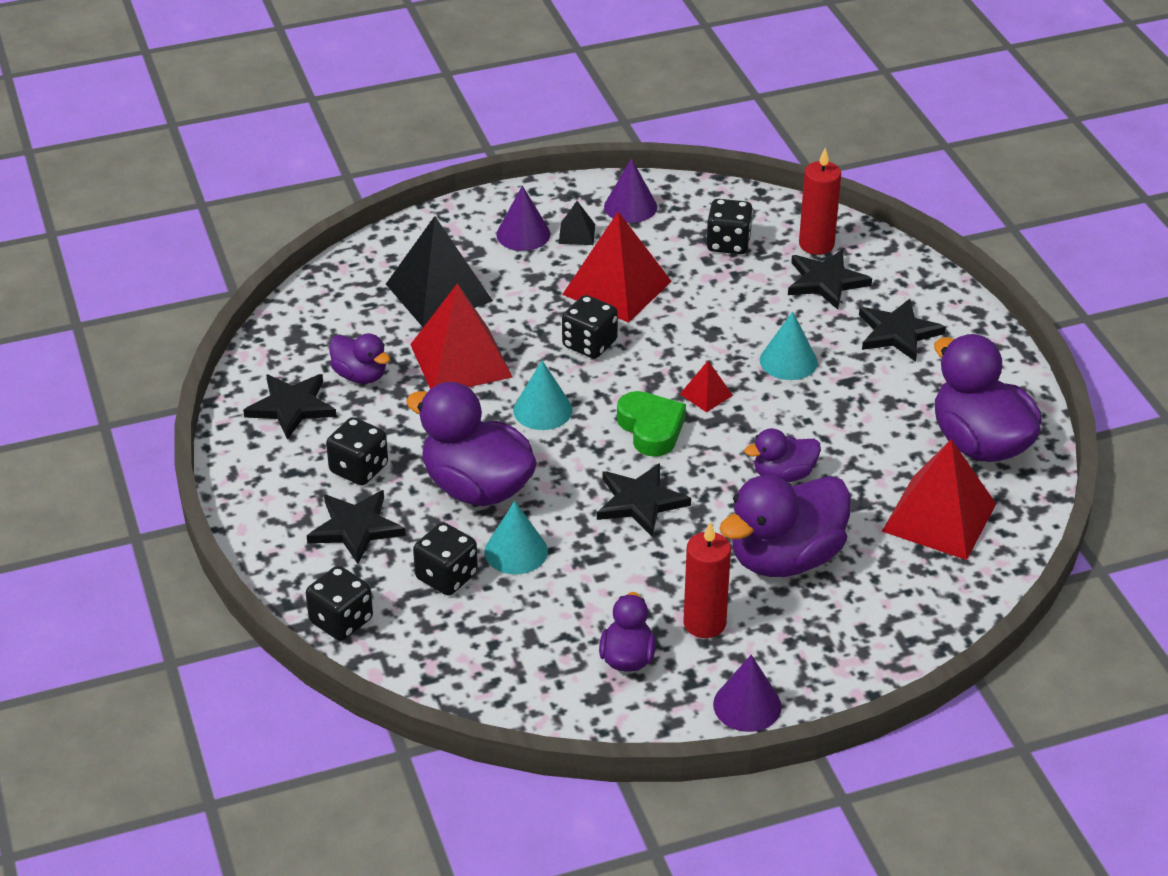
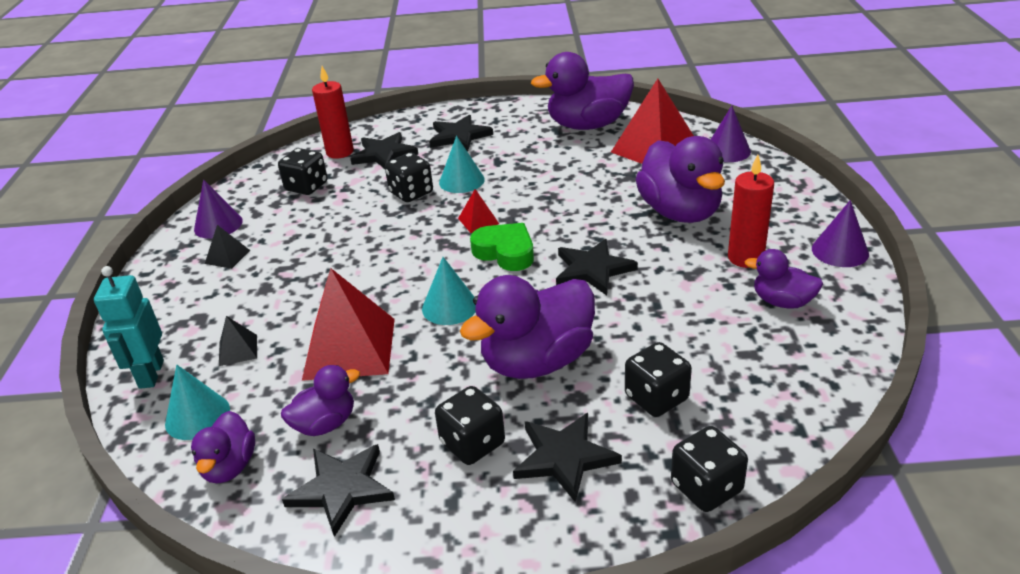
camera: 70 degrees left, 5 degrees down
(394, 253) = (151, 374): none -> turquoise robot
(439, 292) = (238, 350): black pyramid -> black pyramid, size x0.45
(516, 551) = (633, 347): turquoise cone -> turquoise cone (197, 416)
(523, 234) = (200, 286): purple cone -> purple cone (727, 151)
(589, 344) = (379, 269): black dice -> black dice (411, 193)
(616, 288) = (316, 245): red pyramid -> none
(651, 429) = (505, 252): green heart -> green heart turned 45 degrees clockwise
(783, 475) = (587, 200): purple duck -> purple duck (229, 466)

